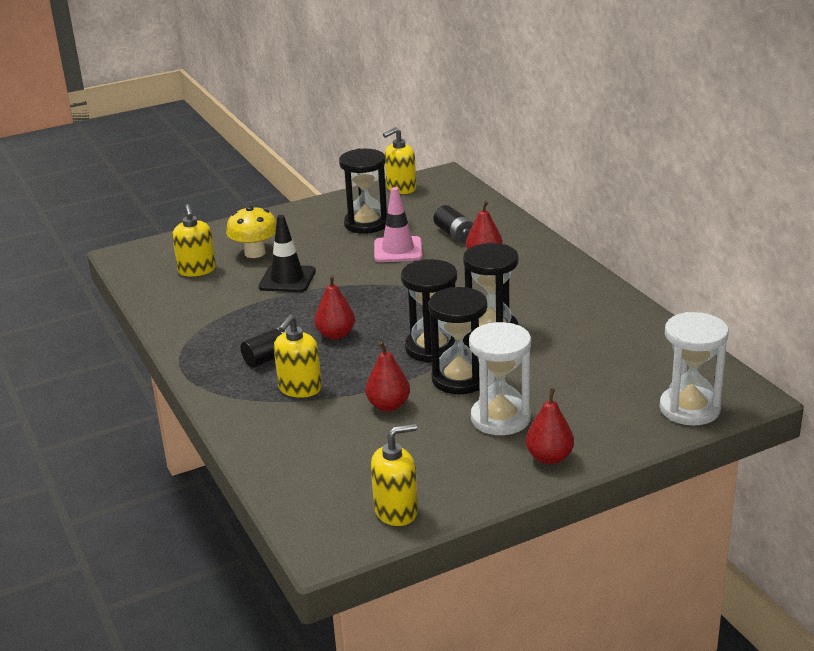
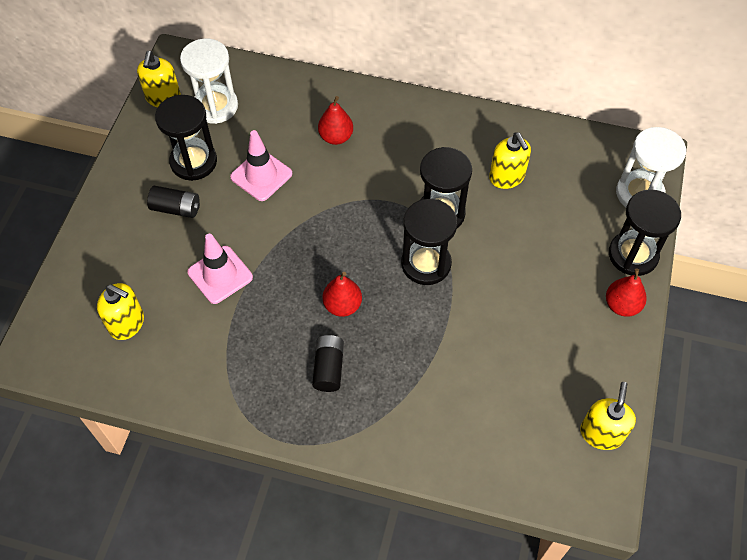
camera: 50 degrees left, 30 degrees up
(255, 253) = (148, 265): yellow mushroom -> none
(287, 279) = (220, 275): black traffic cone -> pink traffic cone
(300, 389) = (394, 381): yellow soap dispenser -> yellow soap dispenser (507, 177)
(388, 405) = (473, 344): red pear -> none
(454, 234) = (280, 125): black battery -> black battery (176, 208)
(460, 379) = (483, 279): black hourglass -> black hourglass (633, 255)
(500, 418) = (553, 295): white hourglass -> white hourglass (215, 106)

